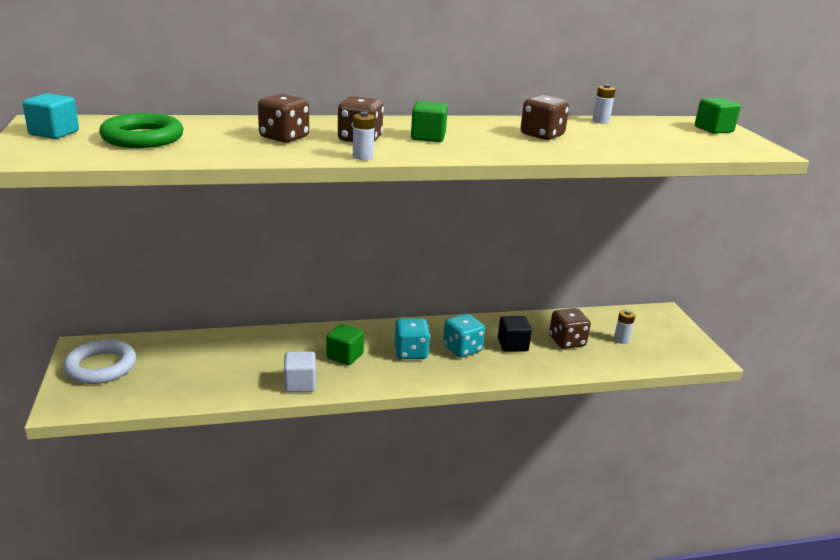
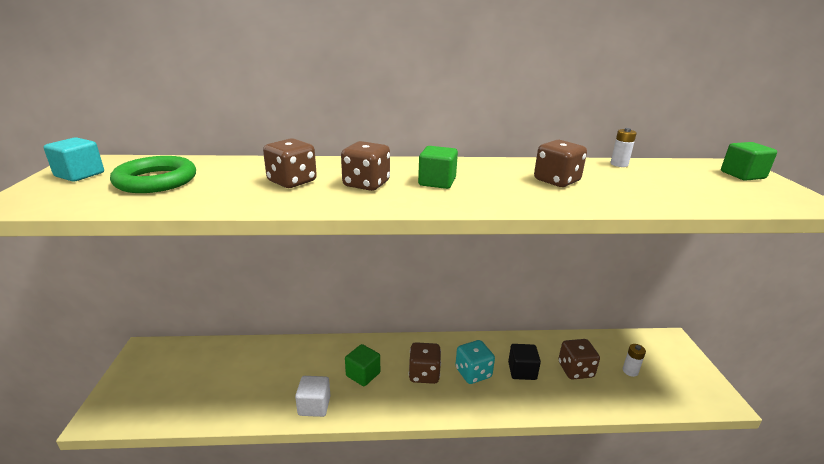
camera: 10 degrees right, 0 degrees up
(101, 367) = (149, 373): white ring -> none
(363, 157) = (359, 207): white battery -> none
(410, 352) = (424, 374): turquoise dice -> brown dice

